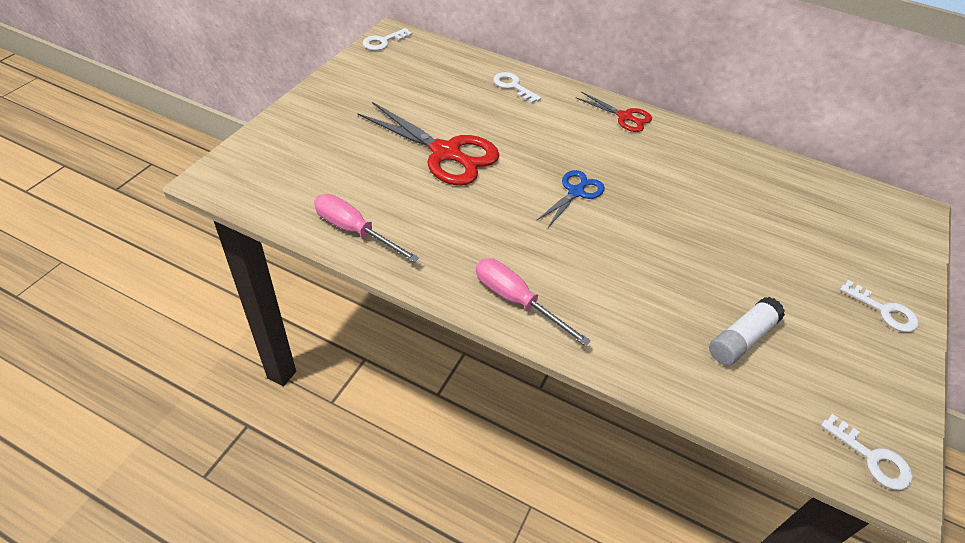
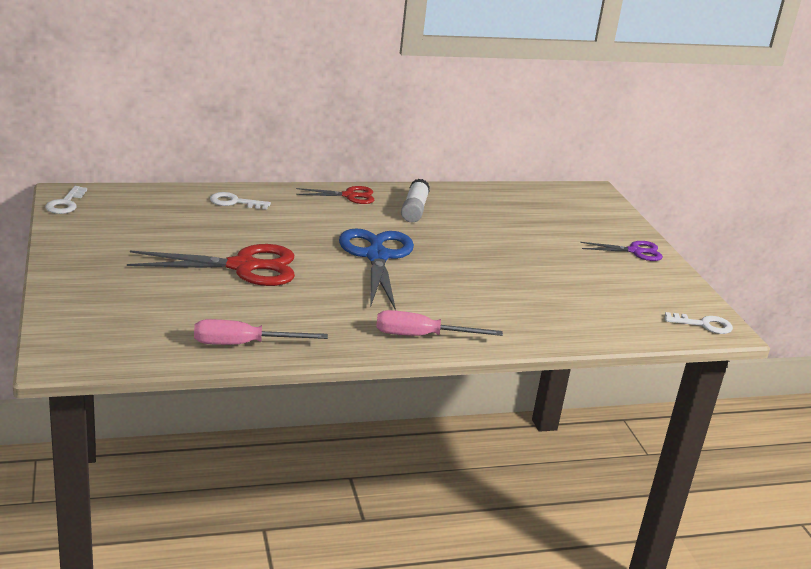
camera: 40 degrees left, 20 degrees down
(575, 192) = (377, 256): blue scissors -> blue scissors, size x1.81
(741, 339) = (578, 298): white glue stick -> white glue stick (414, 209)
(884, 310) = (635, 251): white key -> purple scissors

